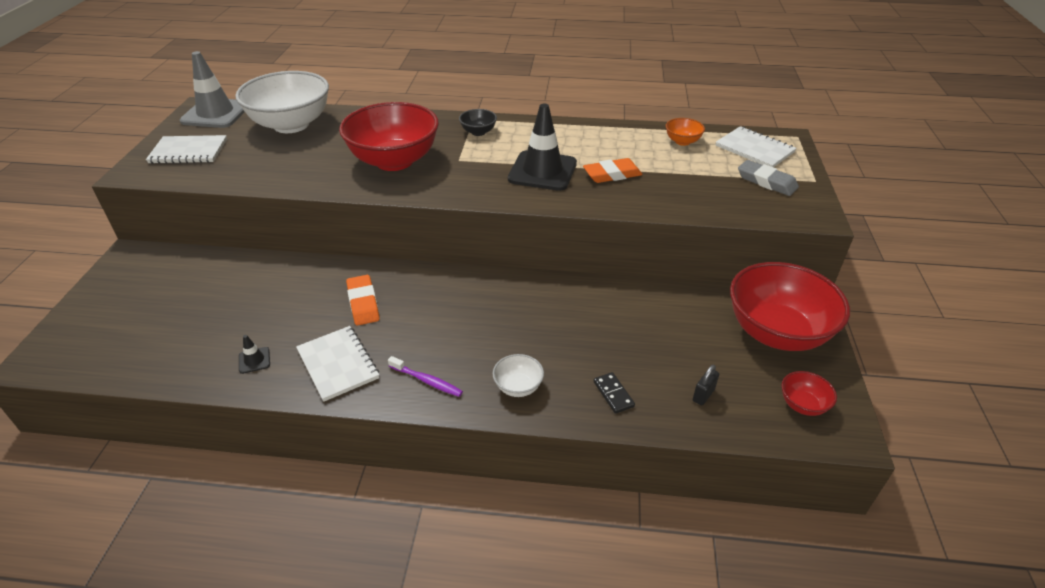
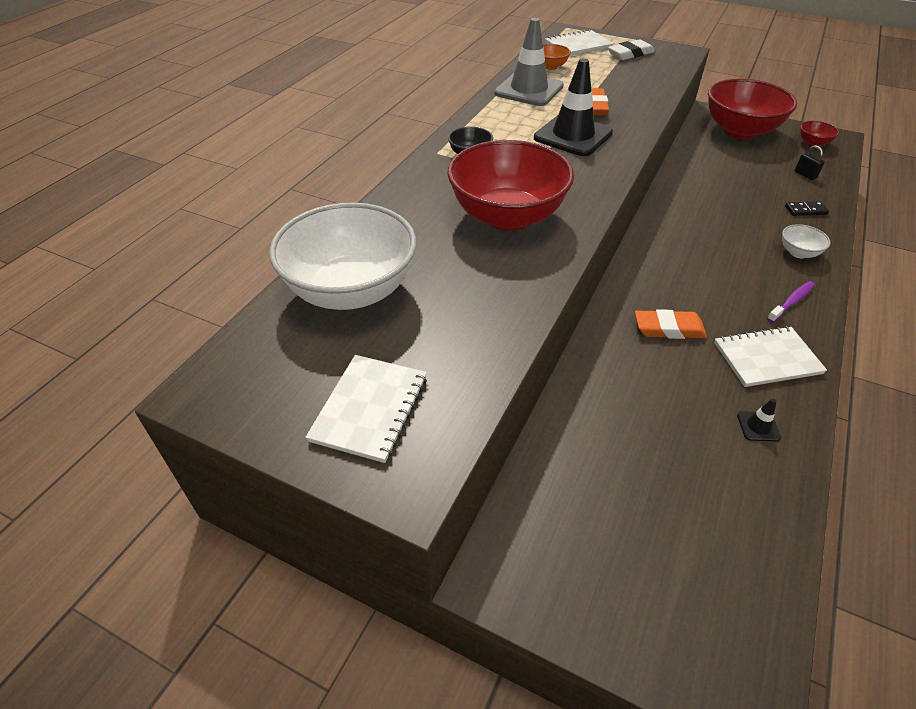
camera: 70 degrees left, 5 degrees up
(216, 114) = (246, 373): grey traffic cone -> grey traffic cone (529, 90)
(766, 182) = (630, 54): grey eraser -> white eraser

